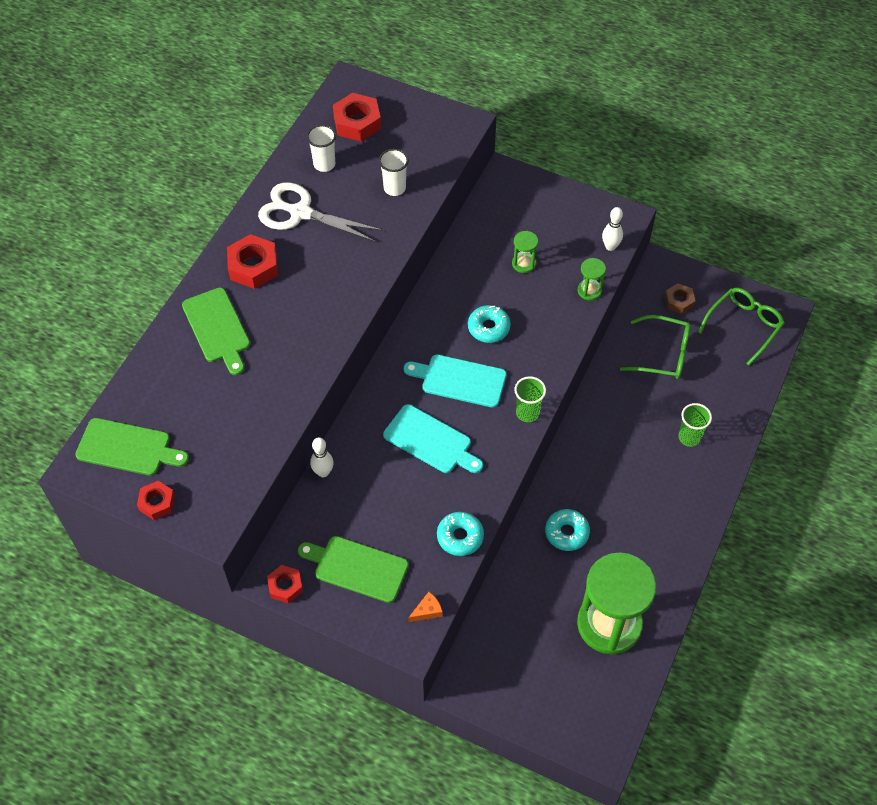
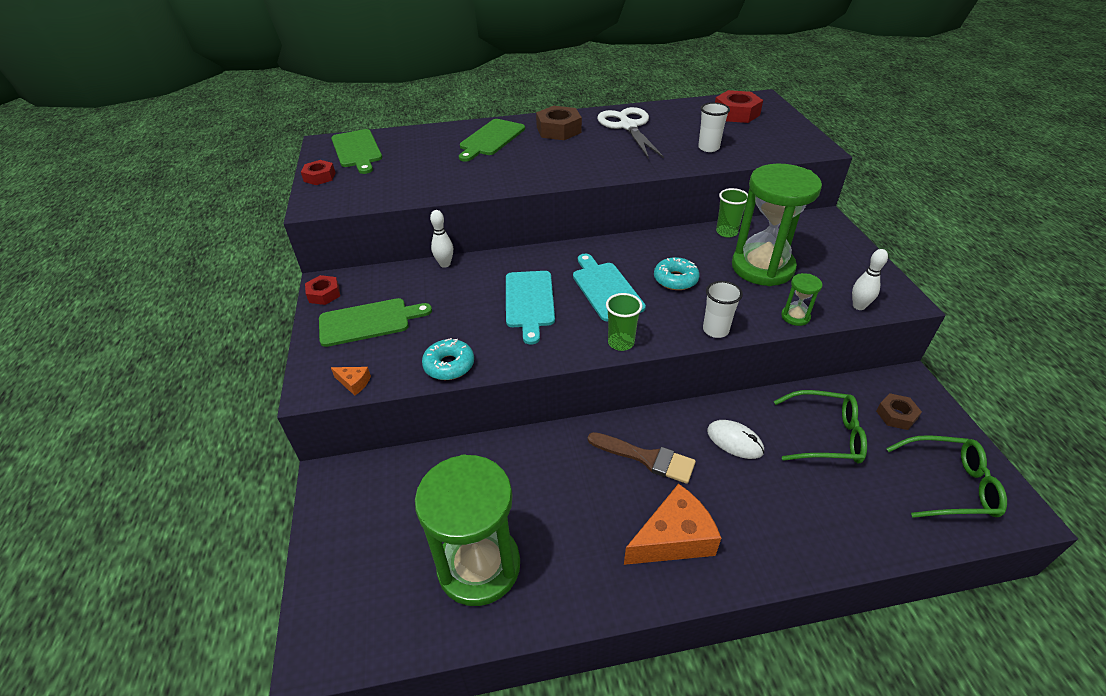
camera: 55 degrees right, 15 degrees down
(253, 266) = (558, 130): red nut -> brown nut
(324, 164) = (681, 117): white cup -> white cup (715, 330)
(357, 568) = (369, 322): green cutting board -> green cutting board turned 90 degrees clockwise
(523, 263) = (762, 267): green hourglass -> green hourglass, size x2.41
(566, 533) = (554, 469): turquoise donut -> none
(600, 470) = (646, 458): none -> brown brush
(627, 408) = (734, 441): none -> white mouse
(663, 354) = (825, 435): green glasses -> green glasses turned 60 degrees counterclockwise
(670, 500) = (673, 538): none -> orange cheese
(689, 437) = (763, 512): green cup -> green cup (726, 232)

